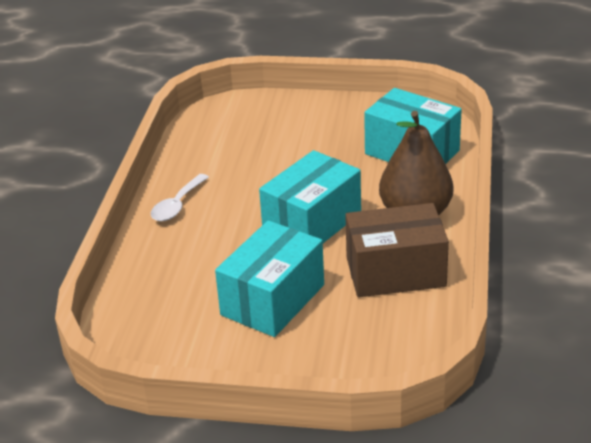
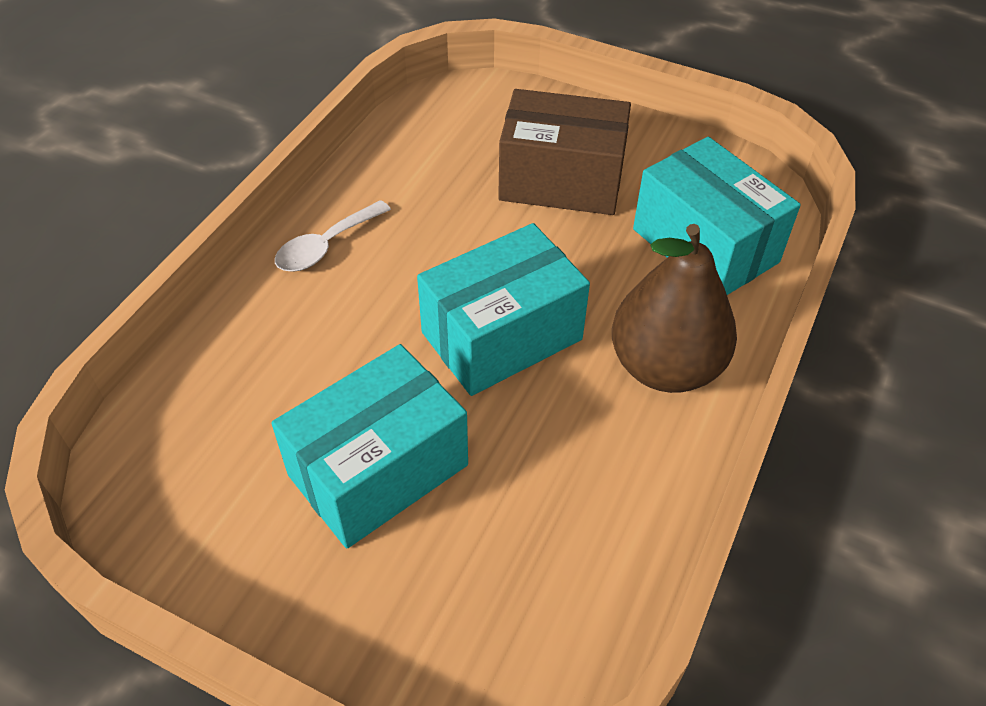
camera: 15 degrees right, 15 degrees up
(395, 272) = (589, 475): brown box -> brown box (561, 181)

